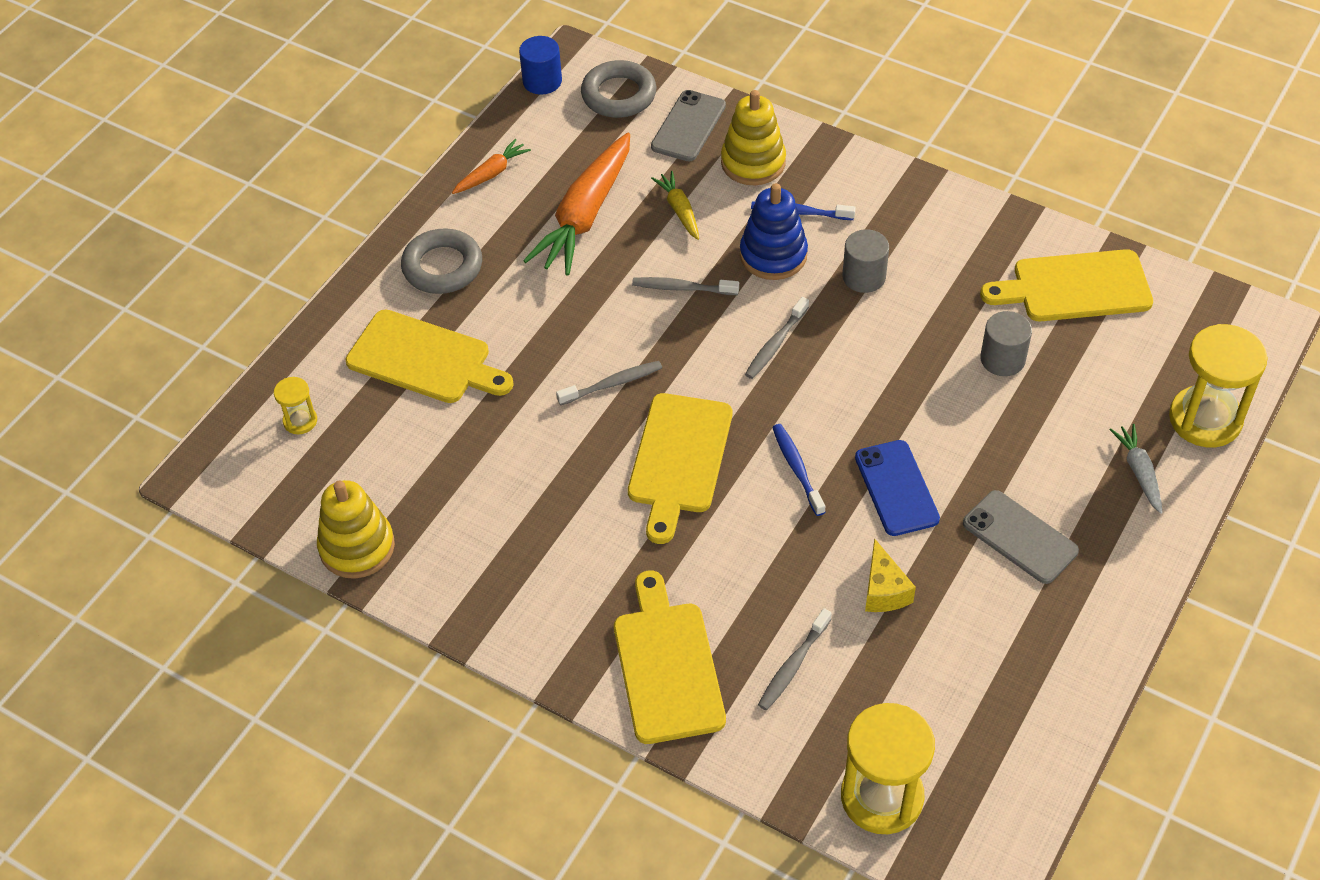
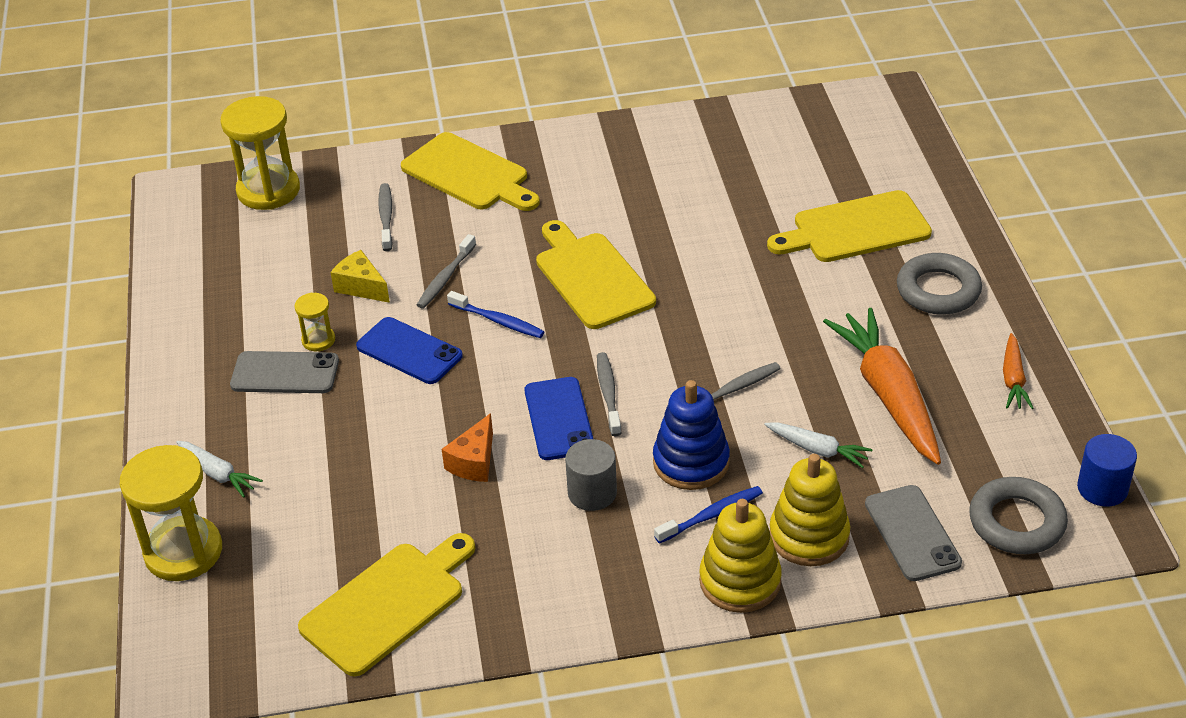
camera: 140 degrees right, 10 degrees down
(300, 421) = (879, 152): yellow hourglass -> yellow hourglass (318, 340)
(357, 547) = (740, 119): yellow stacking toy -> yellow stacking toy (740, 581)
(612, 384) = (700, 293): grey toothbrush -> grey toothbrush (446, 278)
(679, 210) = (817, 450): yellow carrot -> white carrot
(832, 347) = (559, 419): none -> blue phone
(927, 353) = (474, 462): none -> orange cheese
(1002, 359) = (404, 496): grey cylinder -> none

